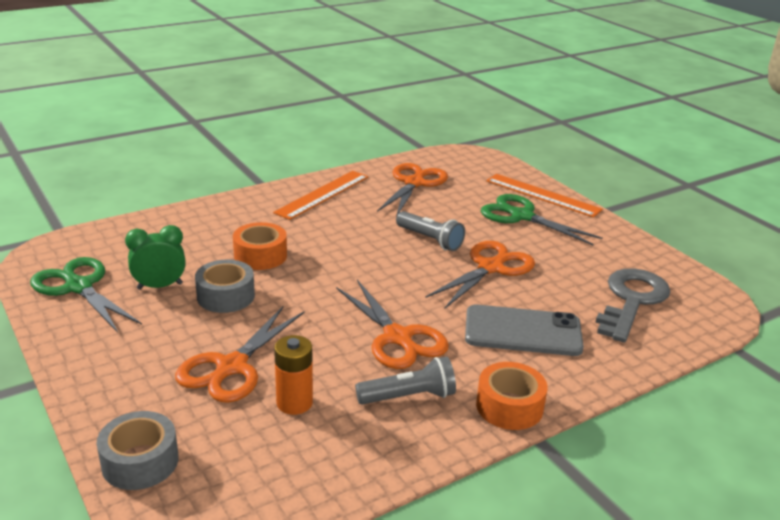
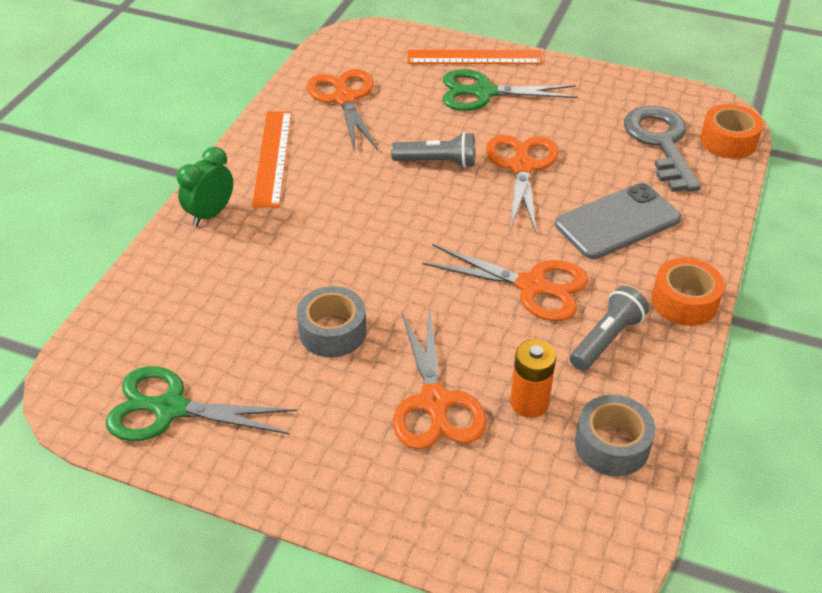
camera: 35 degrees left, 15 degrees up
(140, 462) = (479, 542): grey tape -> grey tape (612, 445)
(160, 286) = (253, 358): green clock -> green clock (210, 214)
(260, 256) = (306, 266): orange tape -> orange tape (728, 141)

